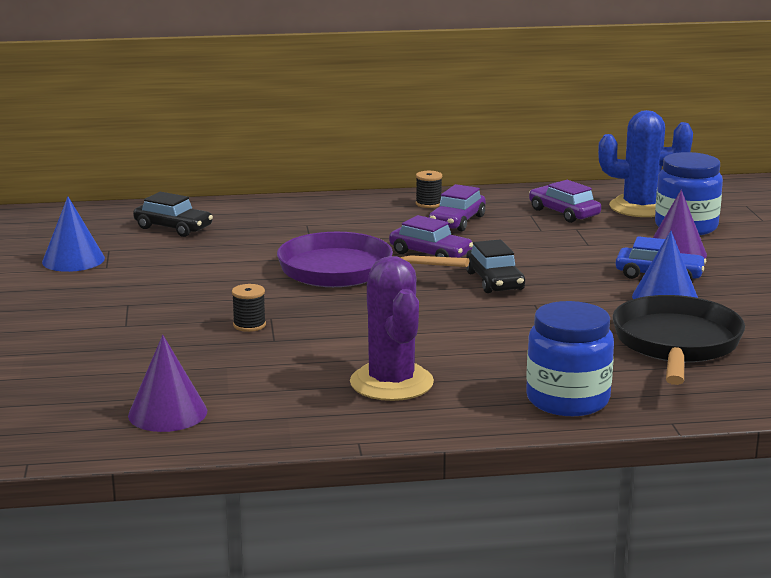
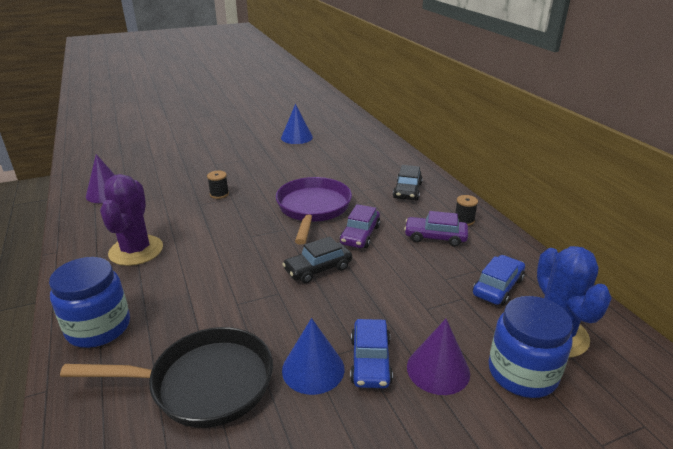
camera: 75 degrees right, 10 degrees up
(173, 228) = (356, 150): black car -> black car (407, 191)
(391, 383) = (136, 250): purple cactus -> purple cactus turned 60 degrees counterclockwise
(564, 213) = (497, 287): purple car -> blue car

